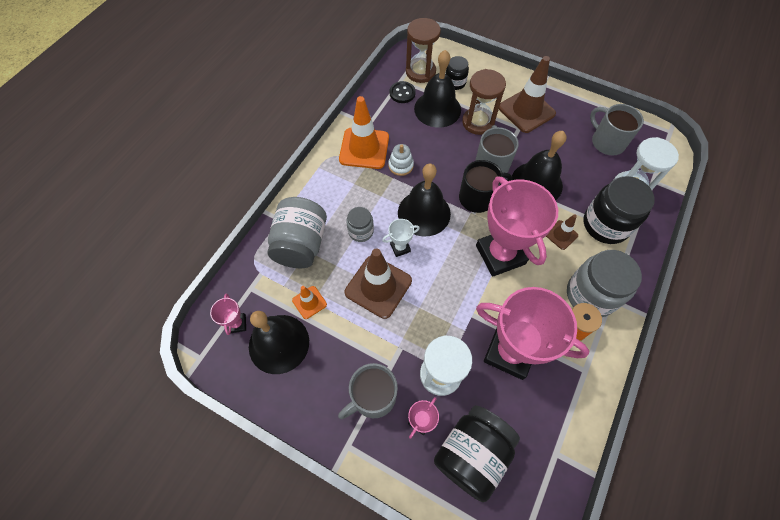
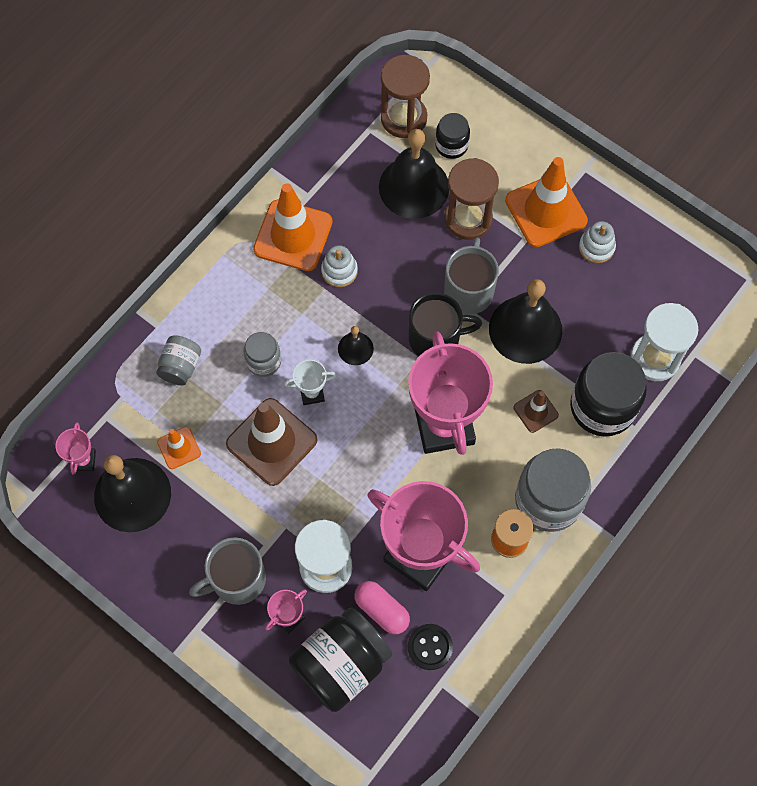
camera: 10 degrees right, 5 degrees up
(301, 244) = (181, 366): grey jar -> grey jar, size x0.54
(402, 93) = (367, 151): black button -> black button (430, 647)
(424, 213) = (355, 348): black bell -> black bell, size x0.48
(492, 401) = (381, 610): none -> pink capsule
(526, 111) = (546, 210): brown traffic cone -> orange traffic cone
(566, 127) = (596, 247): none -> white stacking toy
(607, 142) = (649, 281): grey mug -> none

